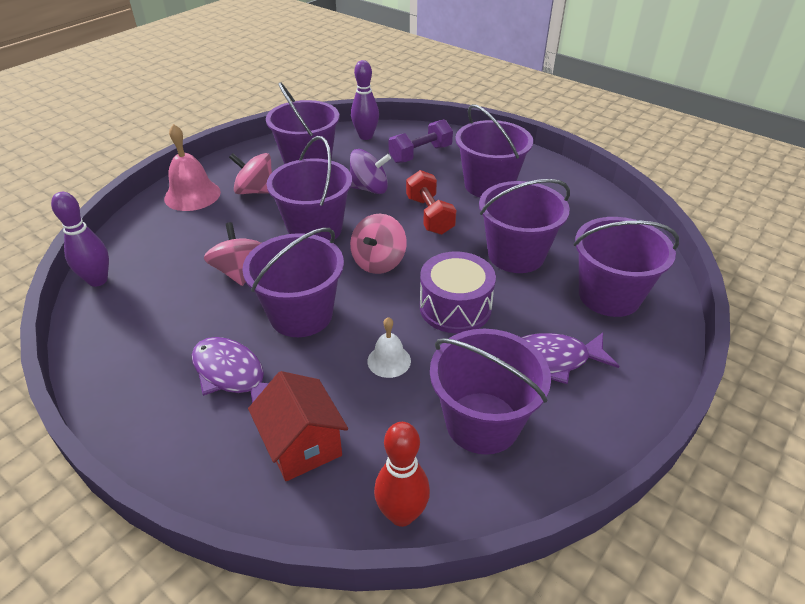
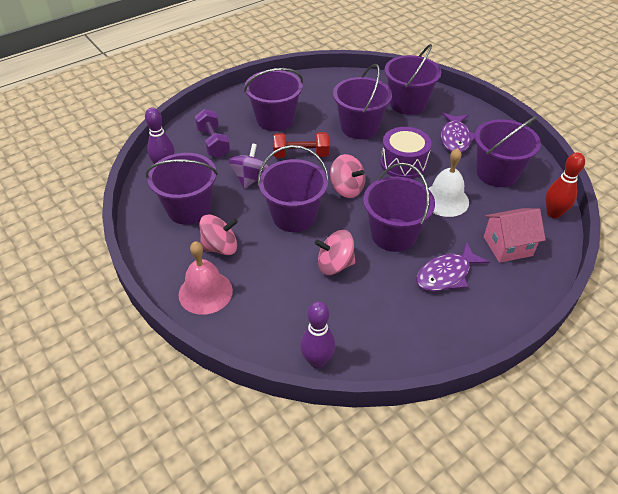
camera: 75 degrees left, 5 degrees up
(255, 191) = (220, 247): pink spinning top -> pink spinning top turned 135 degrees counterclockwise
(302, 445) = (507, 246): red house -> pink house
(389, 361) = (445, 200): white bell -> white bell, size x1.70

